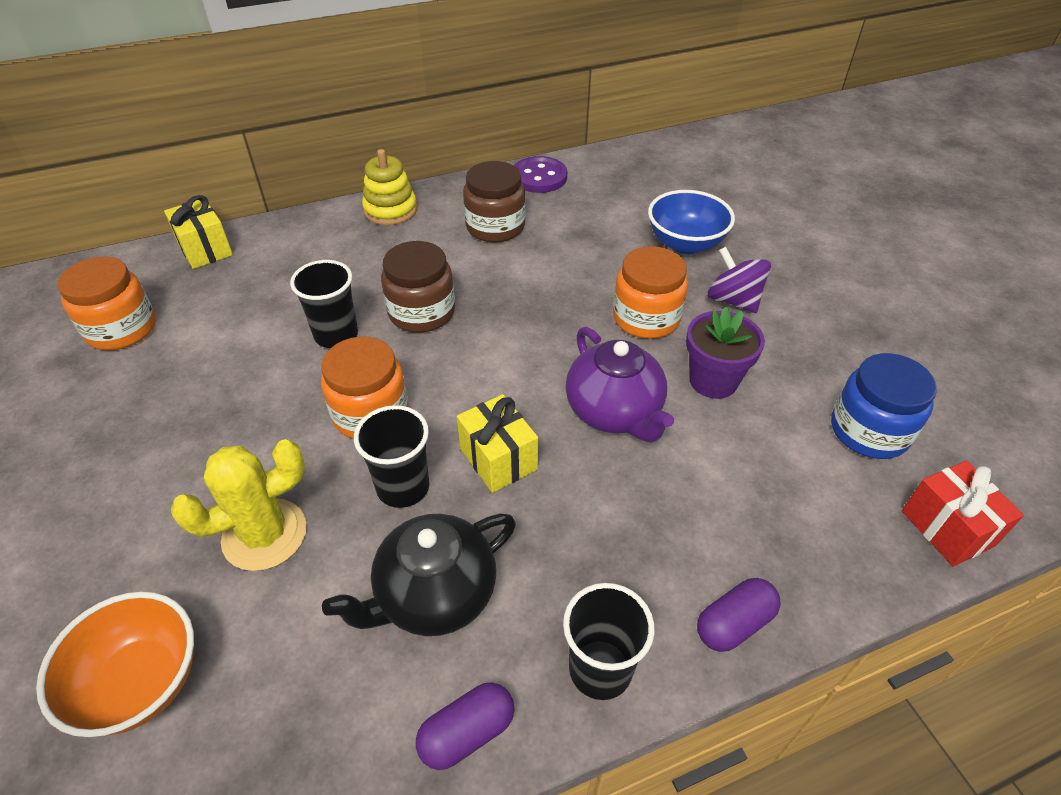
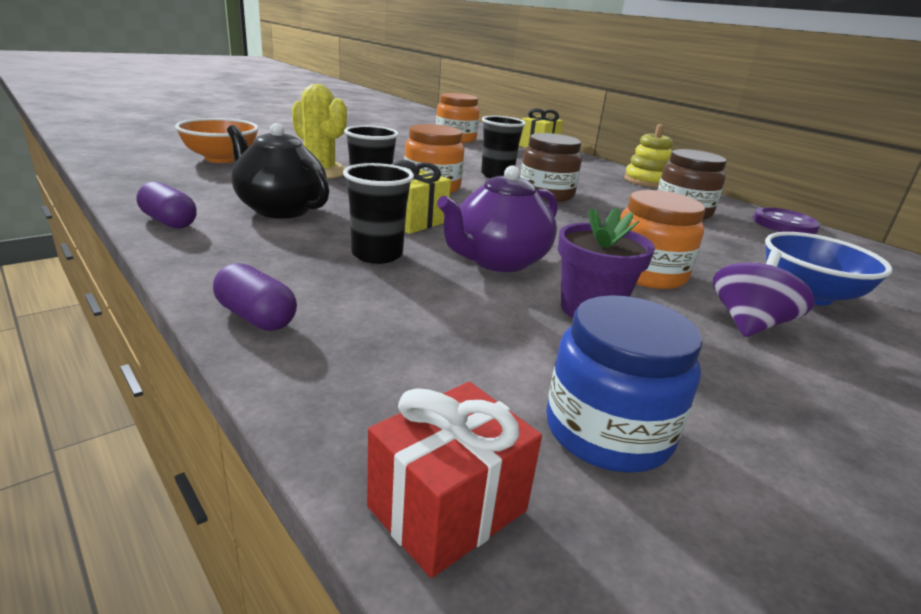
camera: 70 degrees right, 20 degrees down
(600, 669) = (212, 259): black cup -> black cup (377, 255)

